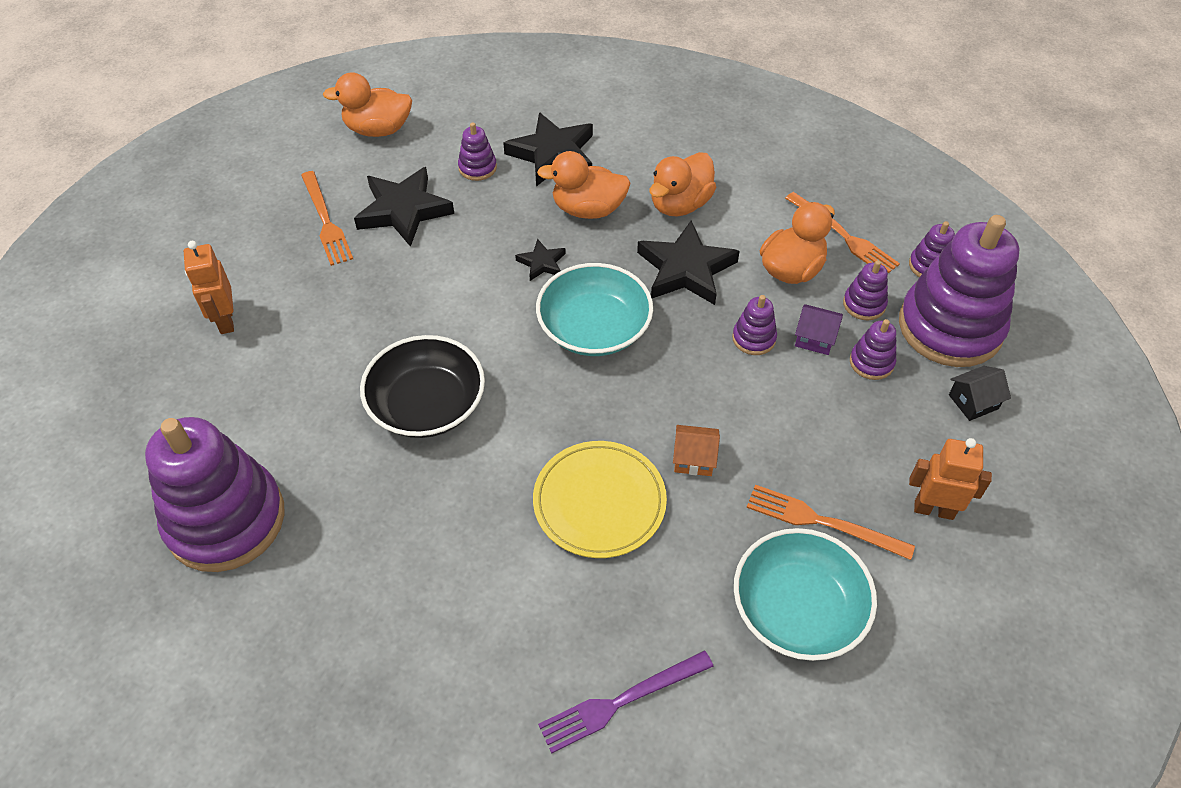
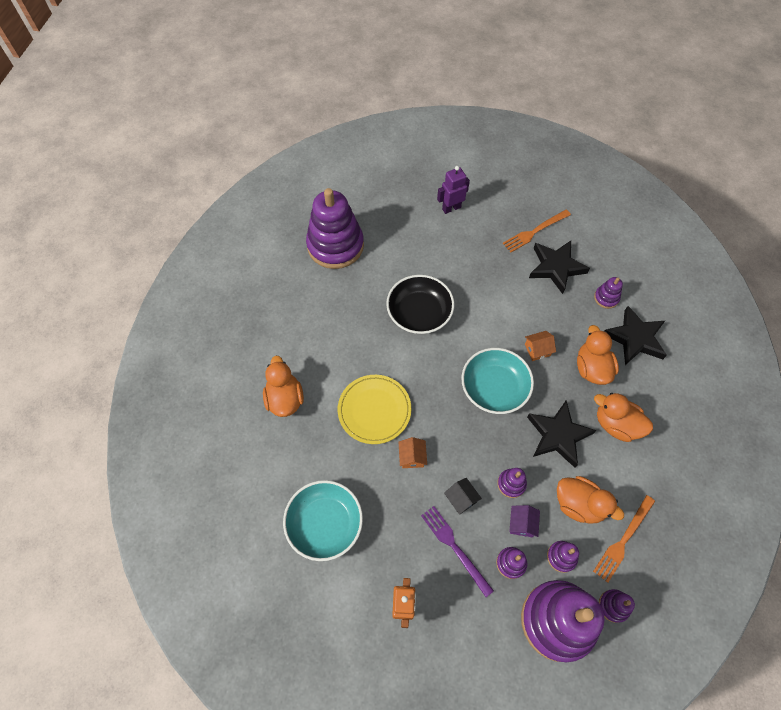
camera: 80 degrees right, 10 degrees up
(225, 320) = (451, 208): orange robot -> purple robot
(378, 129) = (619, 237): orange duck -> orange duck (285, 399)
(542, 263) = (537, 350): black star -> orange house
(621, 701) = (263, 438): purple fork -> purple fork (455, 547)
(822, 522) = (382, 535): orange fork -> none
(973, 402) = (494, 636): black house -> black house (461, 499)

